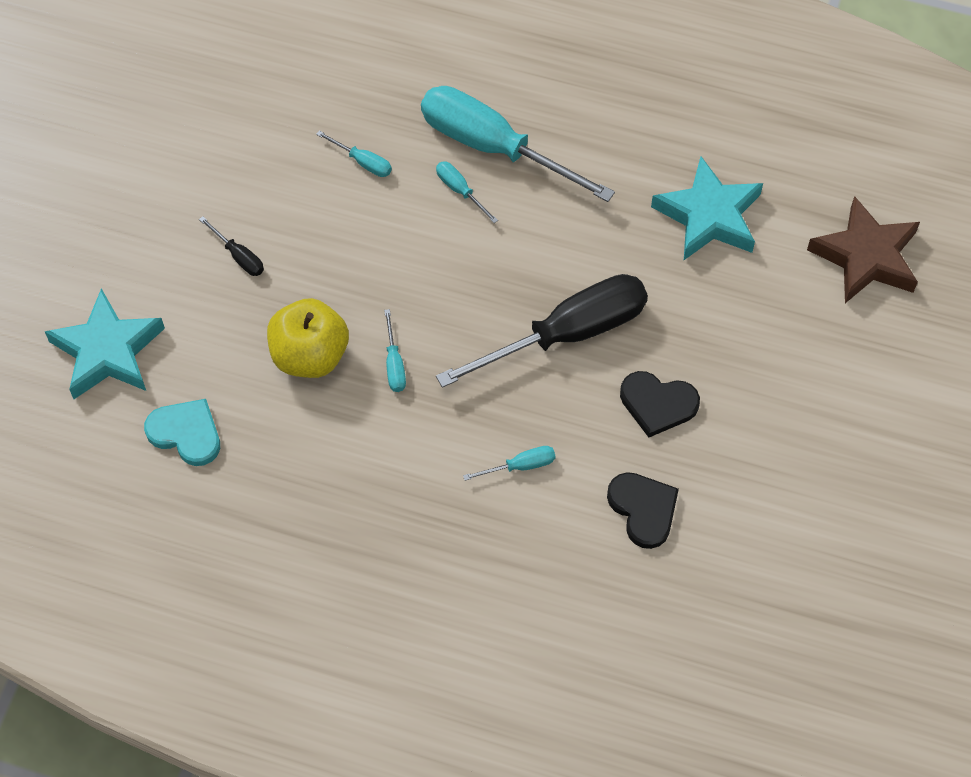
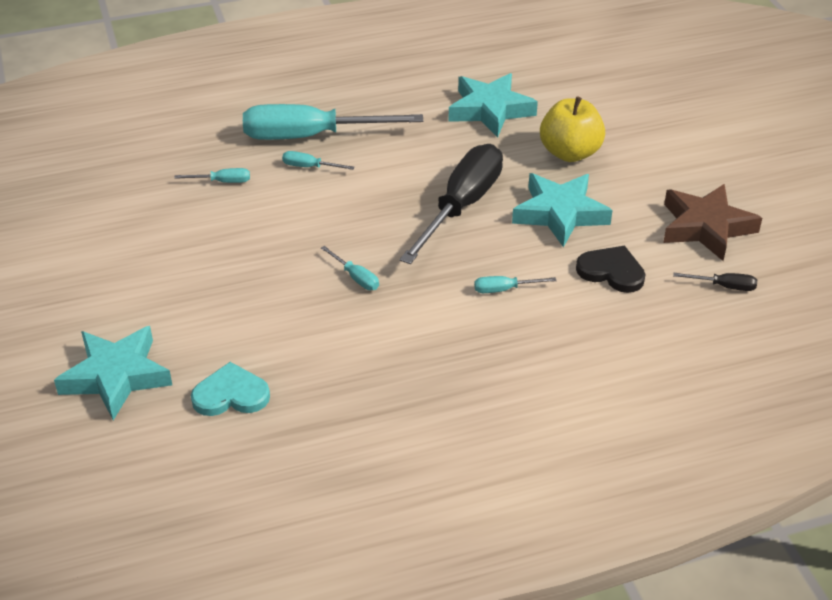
camera: 35 degrees left, 20 degrees down
(239, 256) = (175, 272): black screwdriver -> black screwdriver (724, 286)
(310, 355) = (286, 302): yellow apple -> yellow apple (570, 153)
(520, 466) = (504, 289): turquoise screwdriver -> turquoise screwdriver turned 135 degrees counterclockwise
(657, 404) = (560, 213): black heart -> turquoise star
(866, 256) = (606, 88): brown star -> brown star (706, 227)

